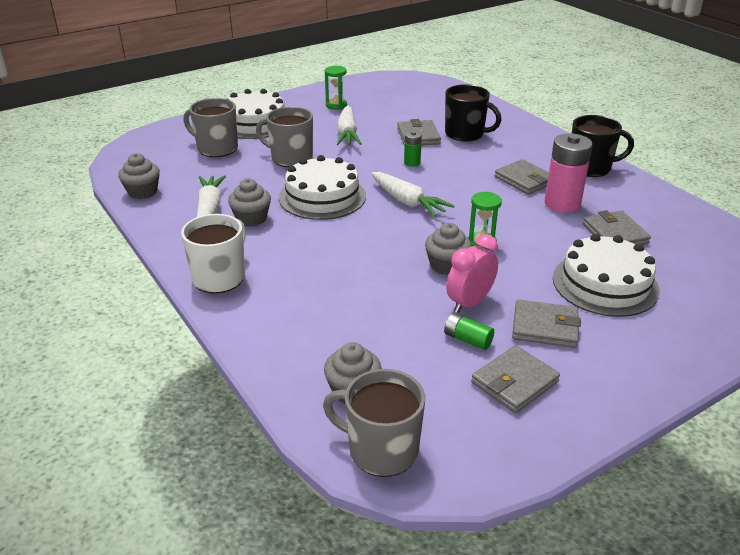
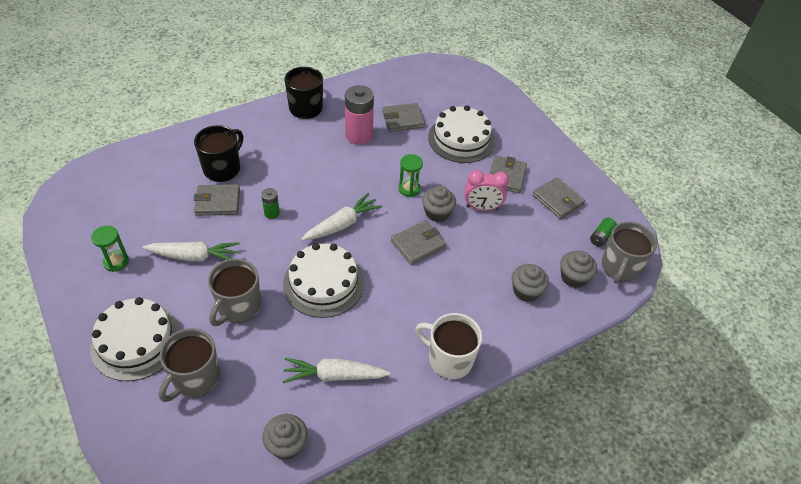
camera: 90 degrees left, 15 degrees up
(251, 218) = (356, 339): grey cupcake -> grey cupcake (526, 291)
(467, 339) = (520, 215): green battery -> green battery (601, 237)
(469, 303) = (482, 207): pink clock -> pink clock turned 45 degrees counterclockwise
(524, 180) = (318, 148): grey wallet -> grey wallet (418, 244)

